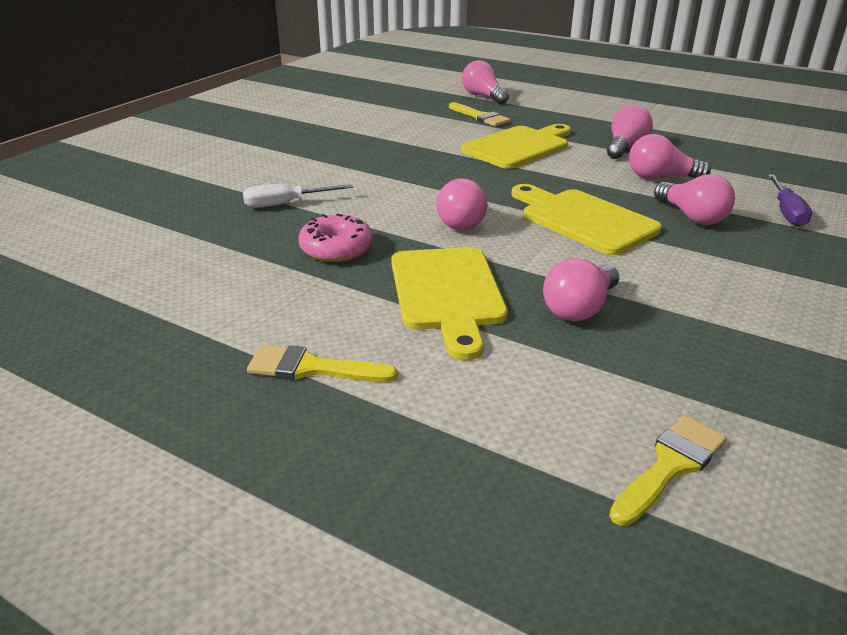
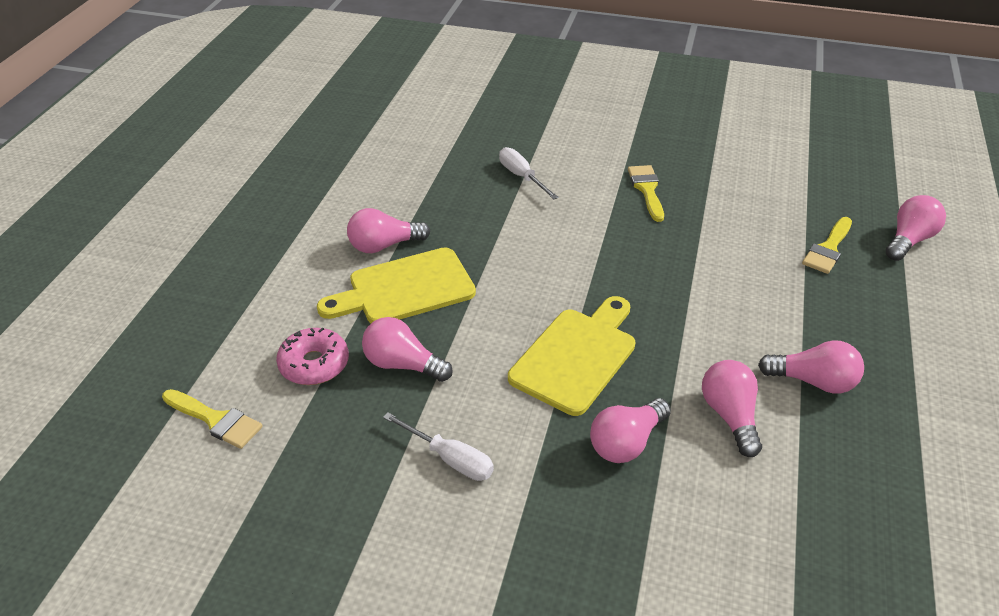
camera: 75 degrees right, 10 degrees up
(311, 368) = (296, 246): yellow brush -> yellow brush (646, 189)
(336, 249) = (455, 220): pink donut -> pink donut (314, 364)
(460, 221) = (535, 276): pink light bulb -> pink light bulb (384, 245)
(519, 147) = (750, 291): yellow cutting board -> none
(720, 297) = (450, 458): none -> white screwdriver
(786, 212) = (686, 536): purple screwdriver -> none

